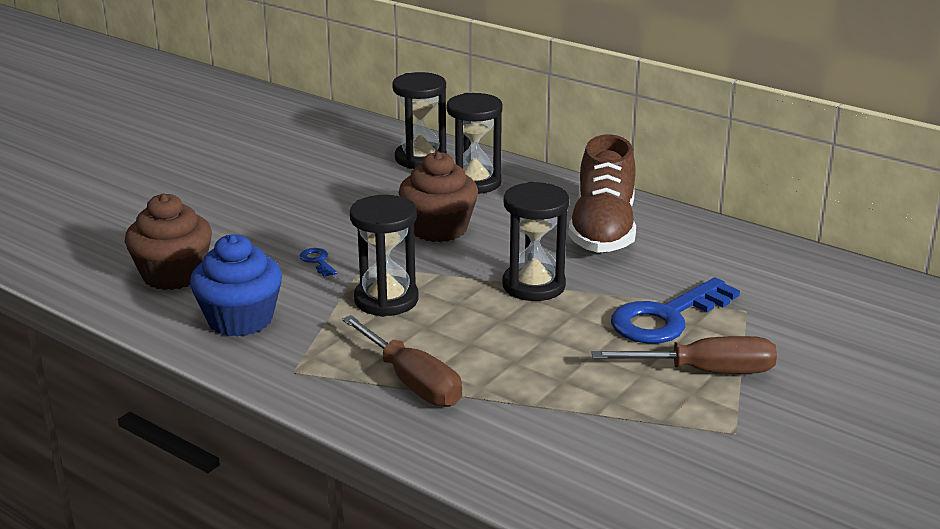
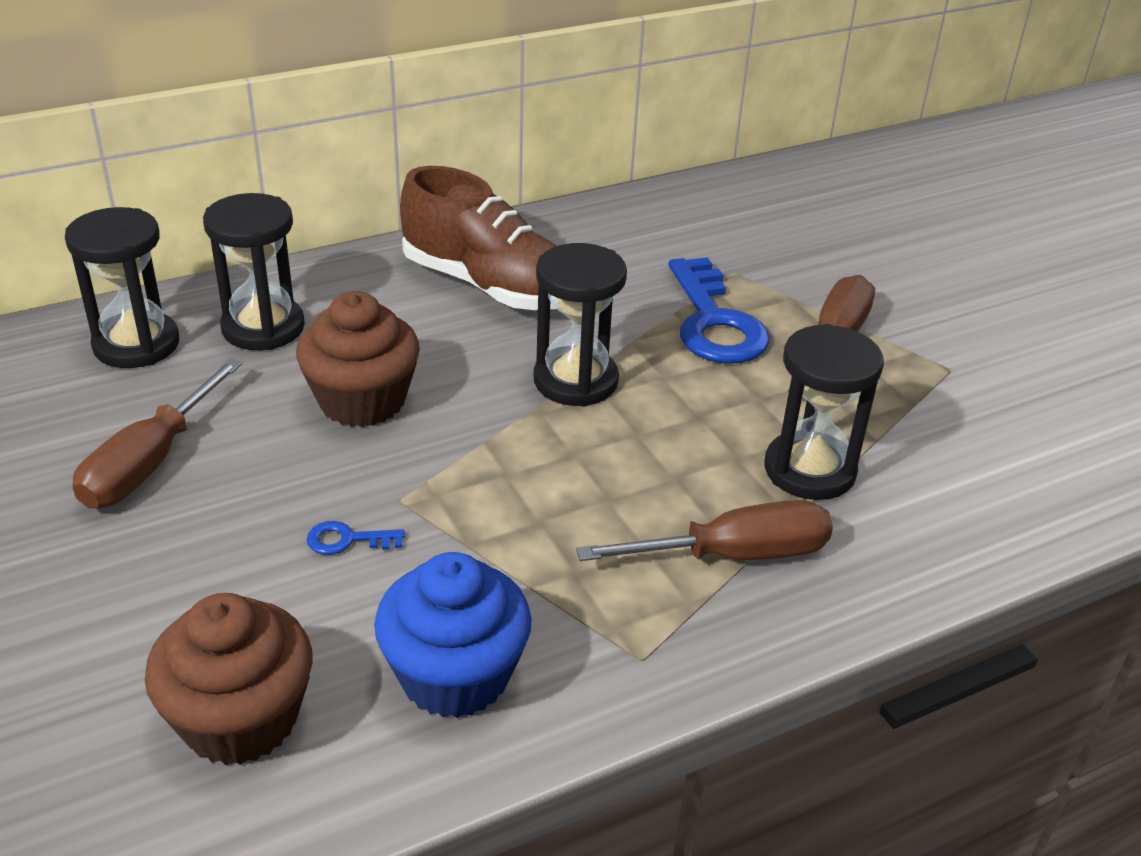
camera: 65 degrees left, 10 degrees up
(331, 195) = (151, 462): none -> brown screwdriver
(386, 300) = (514, 510): black hourglass -> black hourglass (809, 470)

